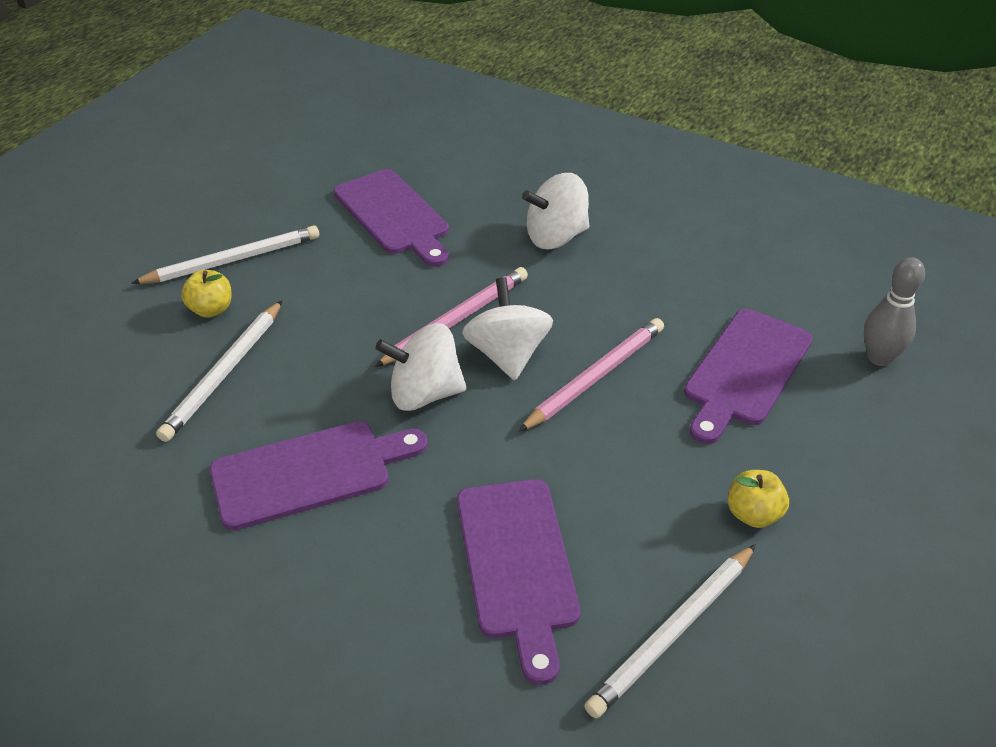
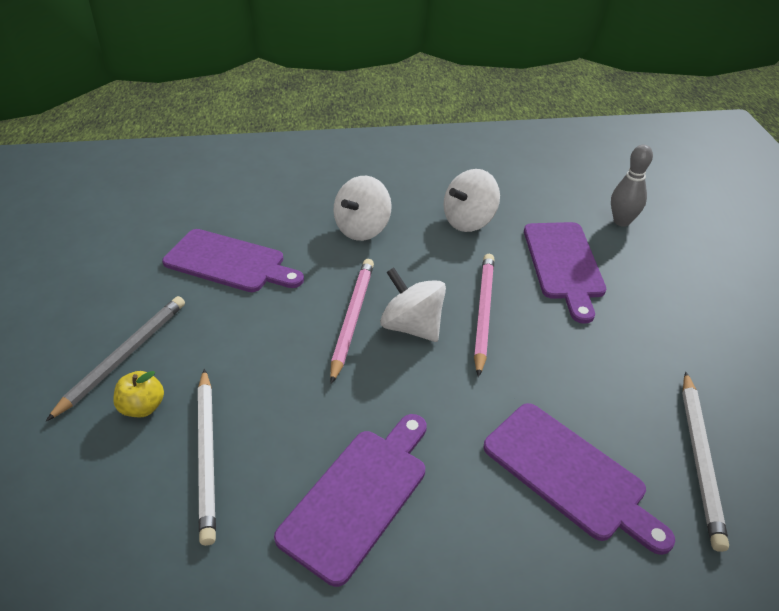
camera: 35 degrees left, 0 degrees up
(232, 260) = (124, 357): white pencil -> grey pencil
(424, 394) = (383, 385): white spinning top -> white spinning top (469, 221)
(753, 514) = (660, 353): yellow apple -> none

